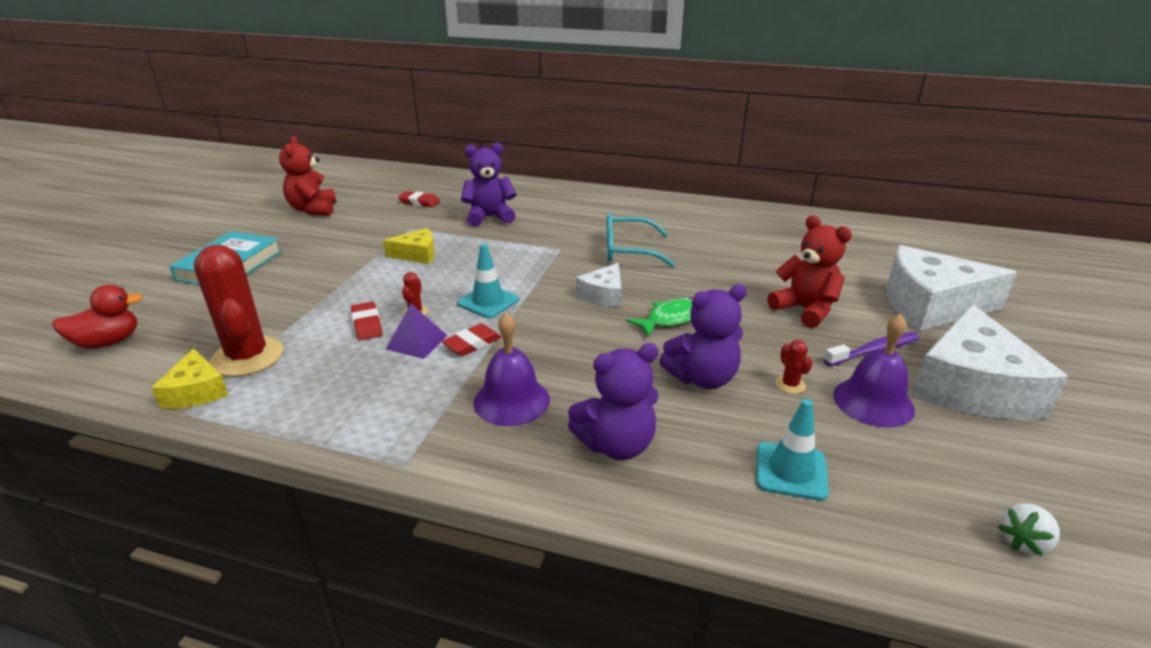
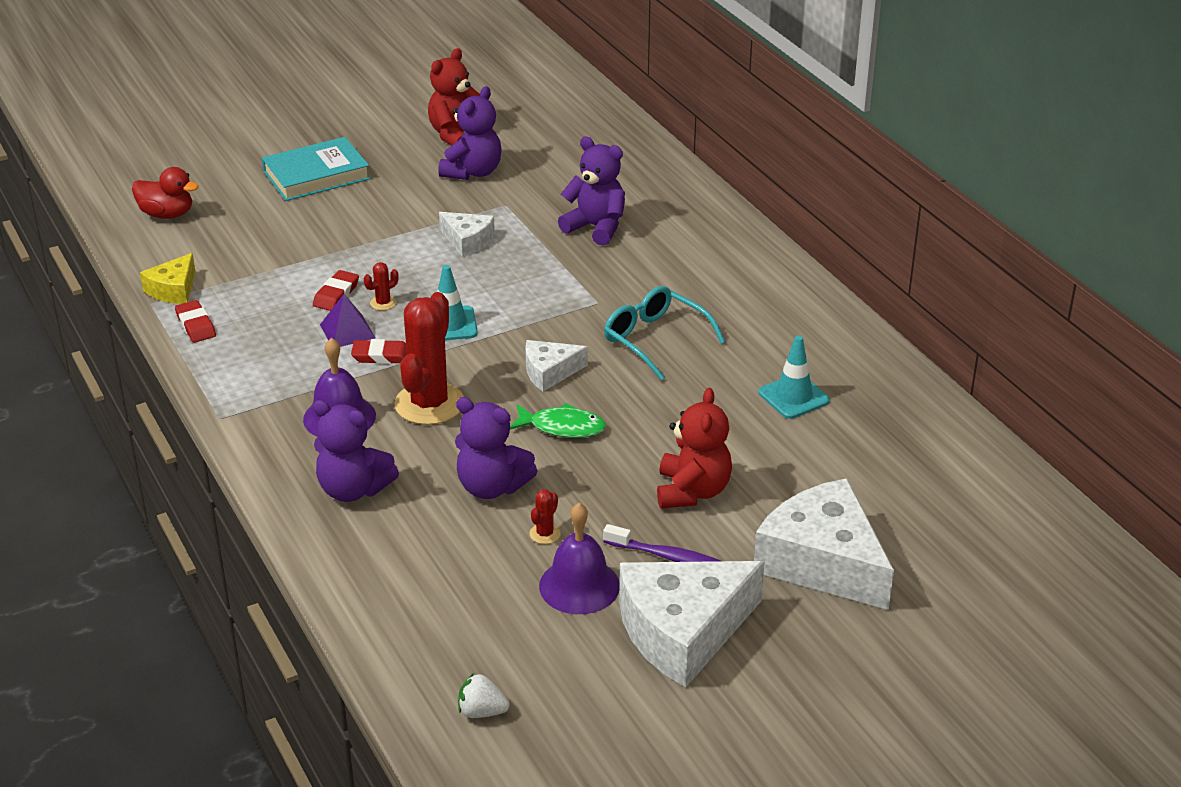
camera: 45 degrees right, 5 degrees up
(248, 357) = (230, 278): red cactus -> red cactus (429, 404)
(357, 222) = (473, 172): none -> purple teddy bear
(417, 254) = (467, 241): yellow cheese -> white cheese
(419, 202) = (562, 173): red eraser -> red eraser (195, 325)
(791, 471) = (427, 579): turquoise traffic cone -> turquoise traffic cone (793, 397)

